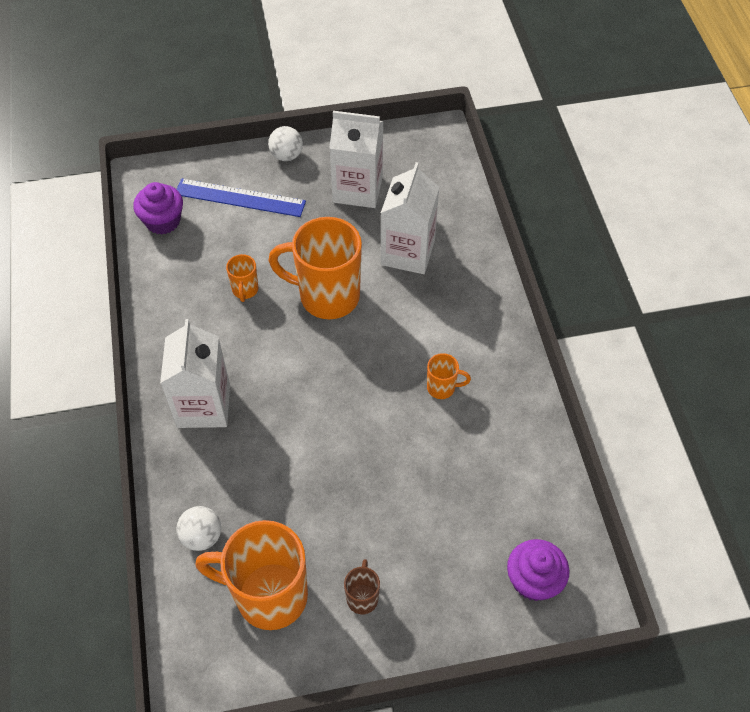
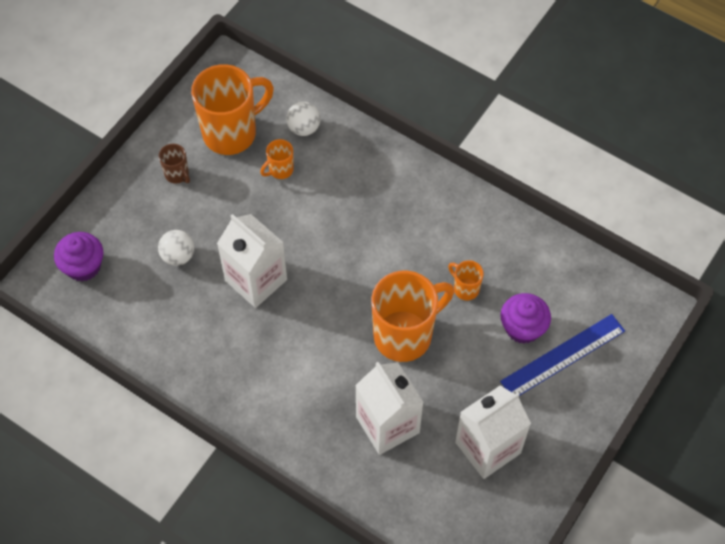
camera: 135 degrees right, 5 degrees up
(163, 221) = (589, 286): purple cupcake -> purple cupcake (522, 327)
(203, 405) = (394, 193): white carton -> white carton (256, 280)
(286, 155) = (578, 427): white ball -> white ball (178, 256)
(442, 388) = (254, 338): orange mug -> orange mug (280, 170)

